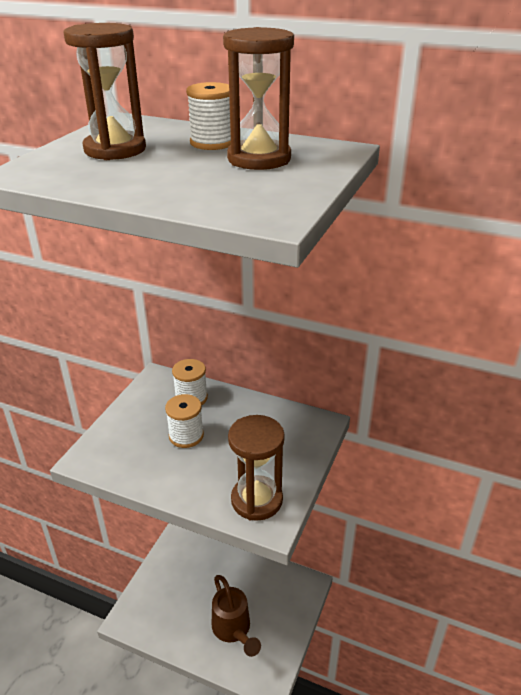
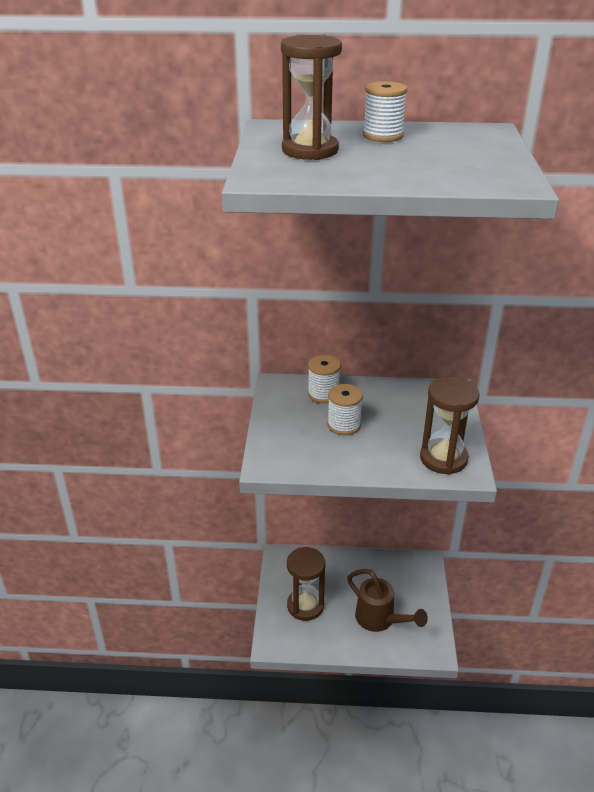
camera: 20 degrees left, 0 degrees up
(259, 159) = (441, 144): brown hourglass -> brown hourglass (305, 606)

